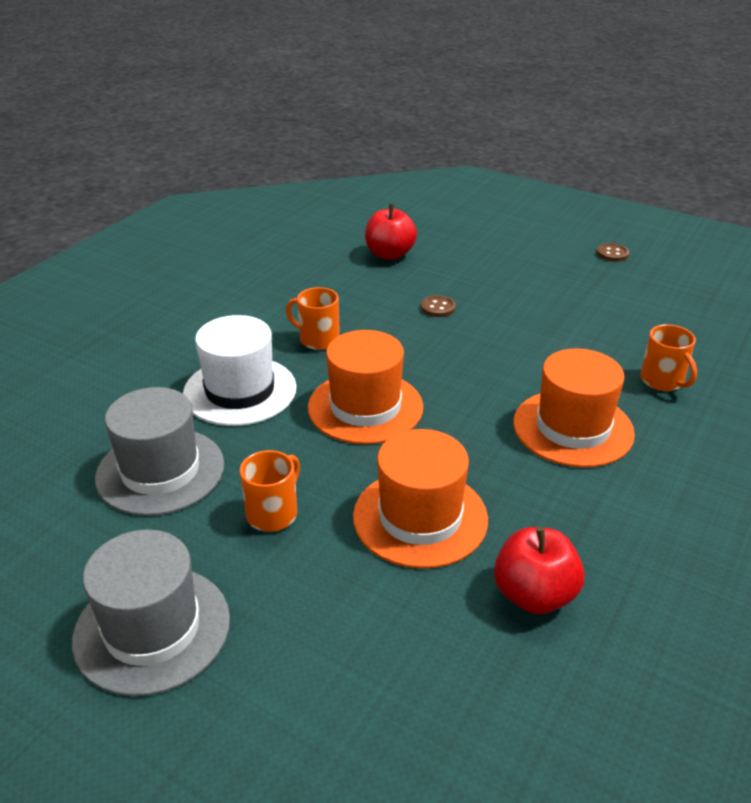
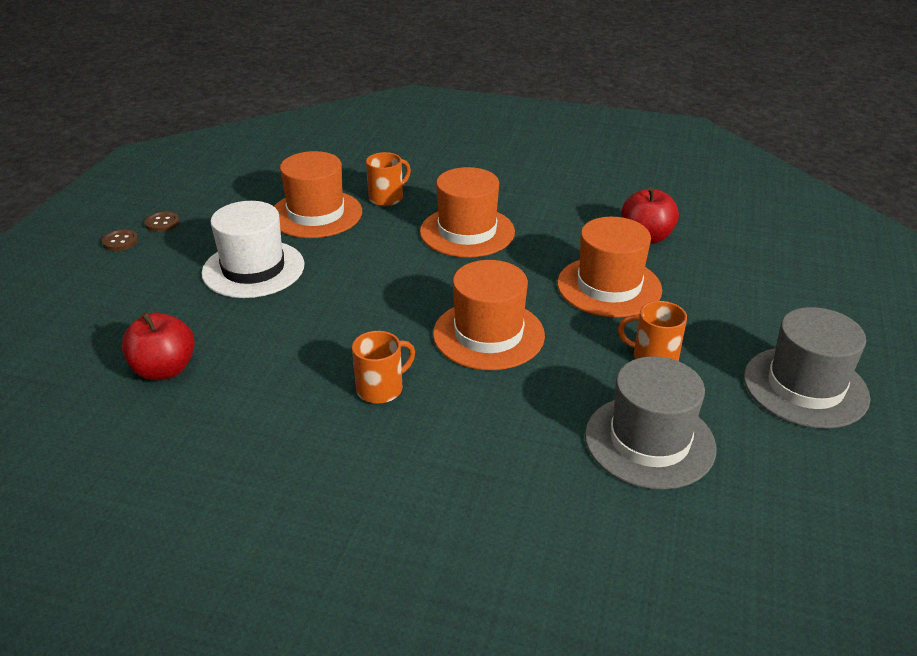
camera: 105 degrees left, 0 degrees up
(240, 391) = (500, 423): white hat -> white hat (253, 269)
(318, 339) = (381, 388): orange mug -> orange mug turned 135 degrees counterclockwise
(438, 307) = (293, 316): brown button -> brown button (120, 241)
(625, 331) = (316, 214): none -> orange hat

